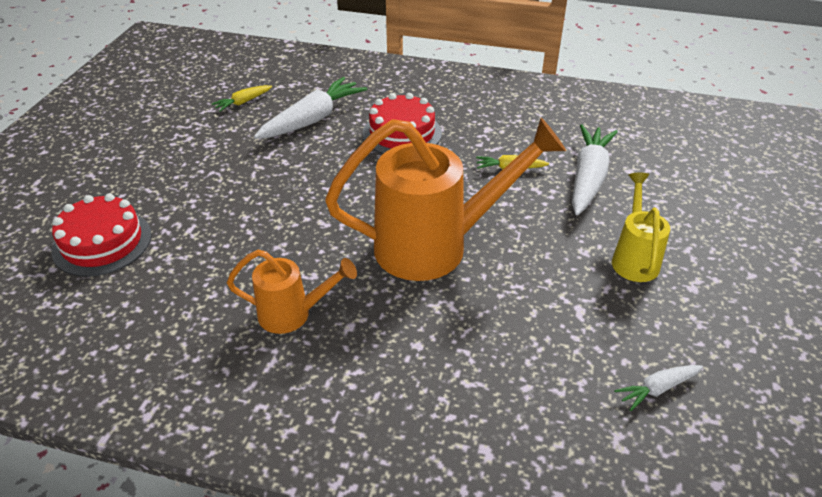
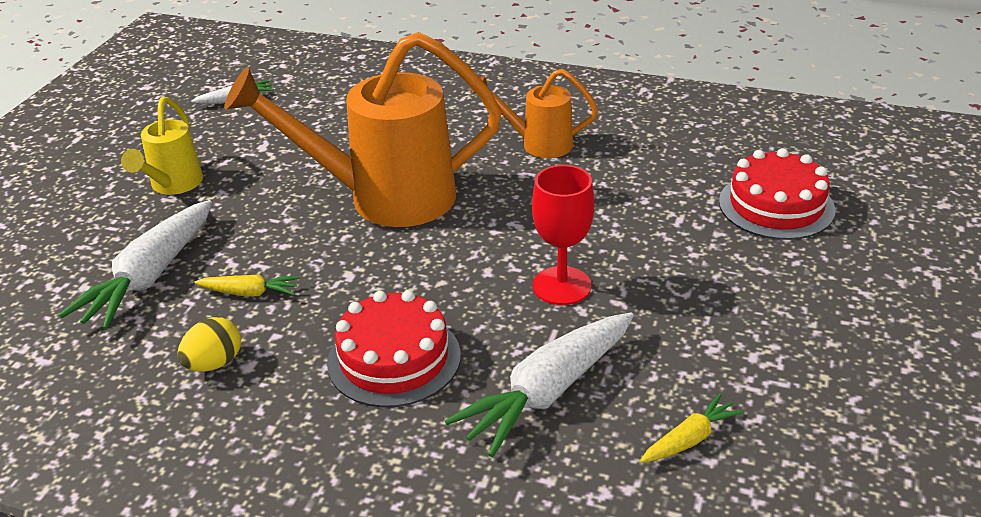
camera: 175 degrees left, 5 degrees down
(294, 176) = (562, 286): none -> red goblet
(508, 129) = (214, 363): none -> yellow egg

